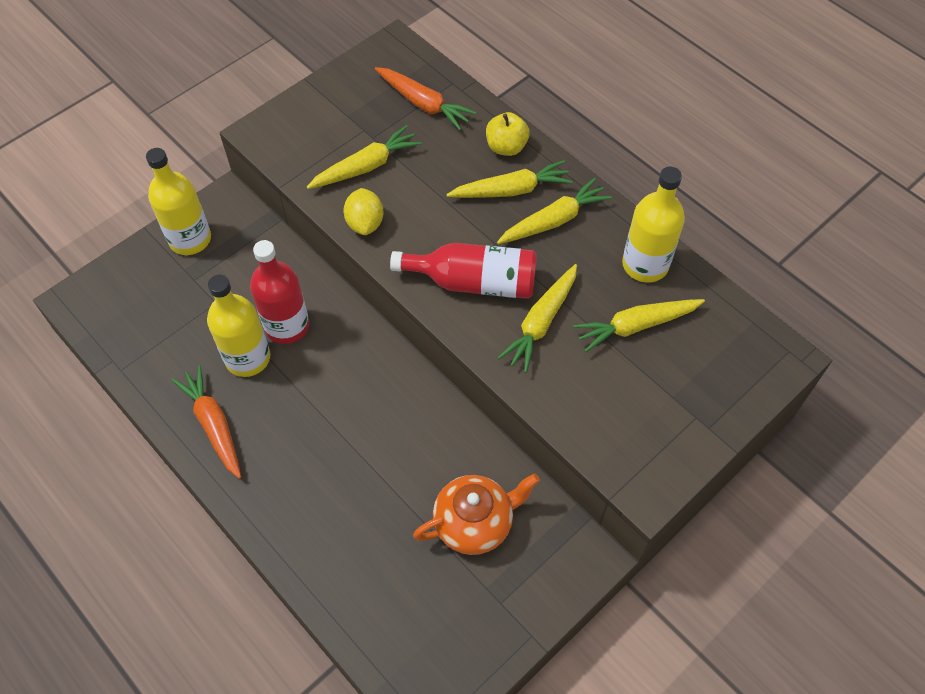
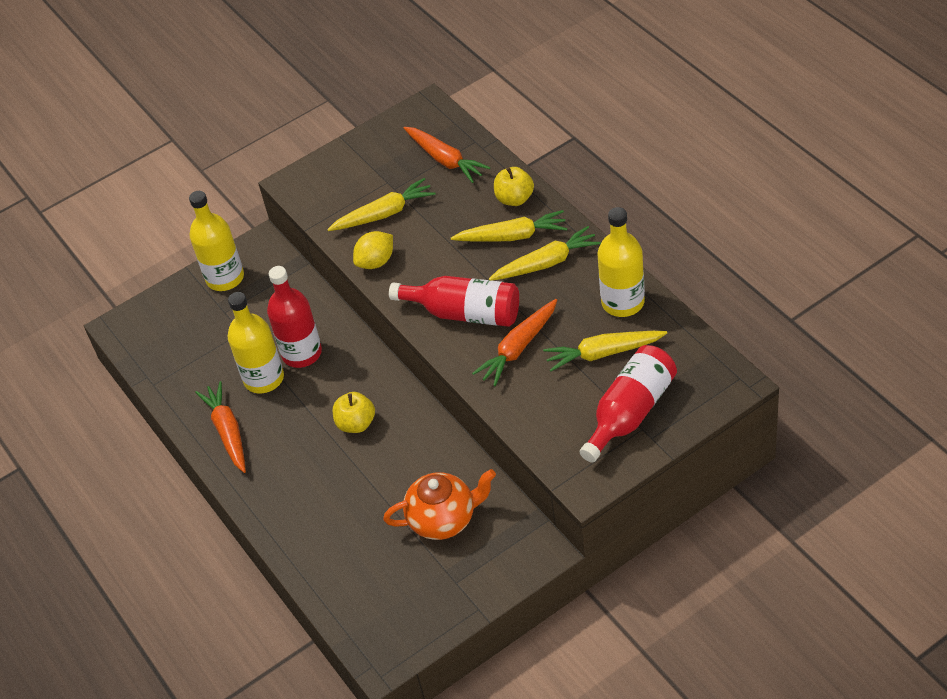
camera: 15 degrees right, 10 degrees down
(359, 409) = (356, 423): none -> yellow apple
(365, 223) = (376, 262): yellow lemon -> yellow lemon turned 45 degrees clockwise
(541, 322) = (518, 348): yellow carrot -> orange carrot
(679, 397) = (630, 412): none -> red bottle

